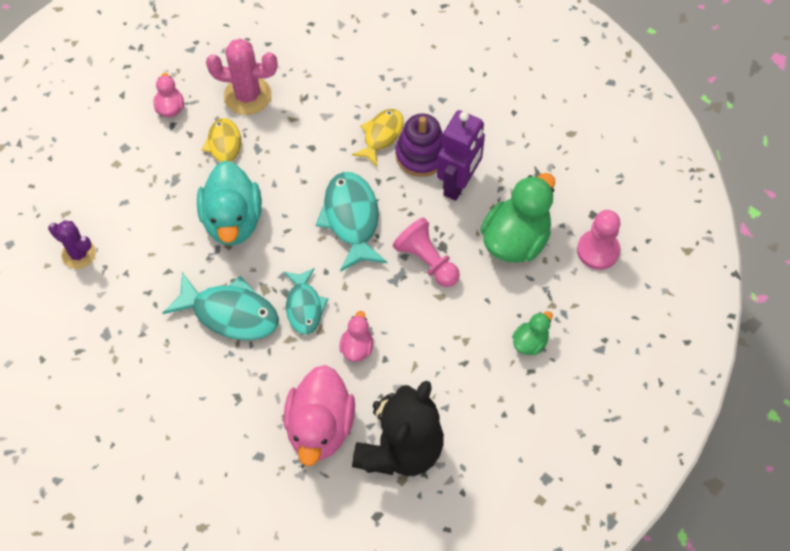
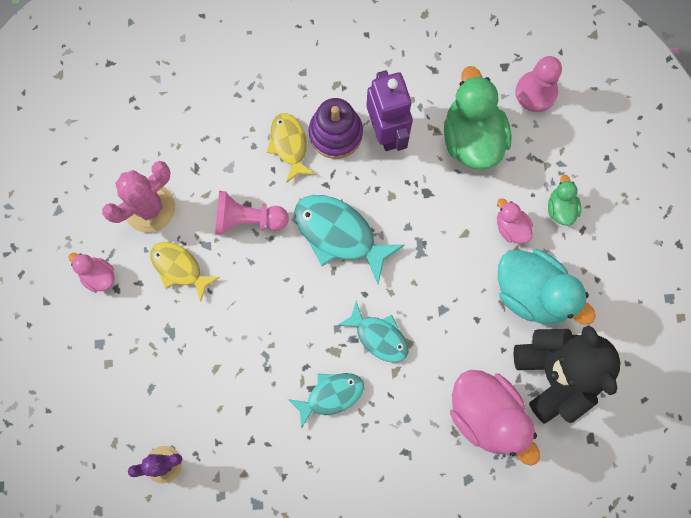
camera: 45 degrees left, 15 degrees up
(230, 313) = (331, 395): turquoise fish -> turquoise fish, size x0.64
(232, 221) = (252, 321): turquoise duck -> turquoise duck (532, 293)
(357, 347) = (448, 330): pink duck -> pink duck (511, 227)
(427, 261) = (427, 215): pink pawn -> pink pawn (248, 219)

